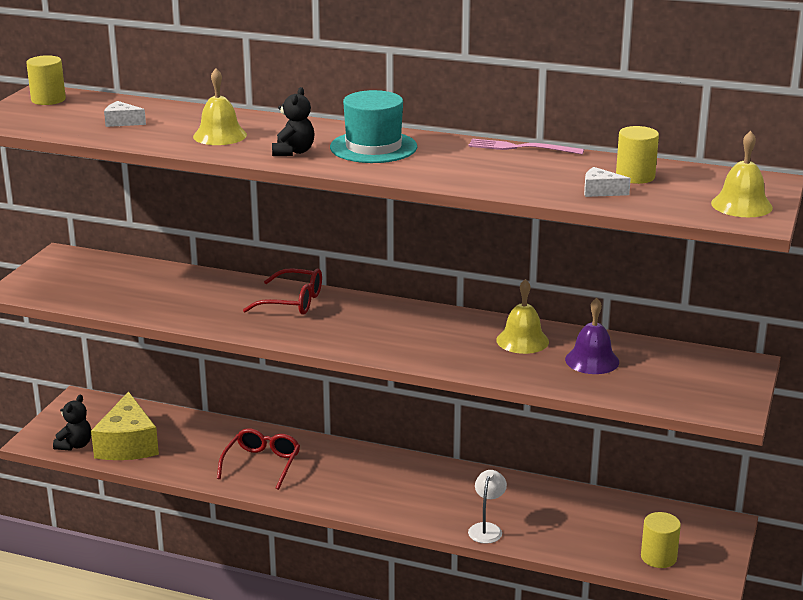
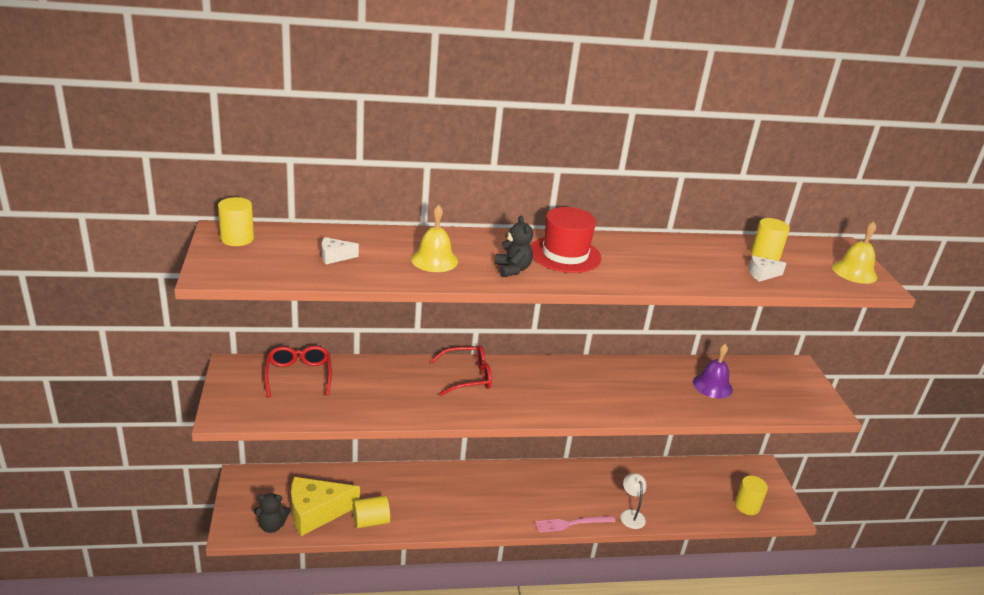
camera: 30 degrees left, 5 degrees up
(75, 445) = (272, 526): black teddy bear -> black teddy bear turned 90 degrees clockwise
(127, 444) = (316, 512): yellow cheese -> yellow cheese turned 105 degrees clockwise
(177, 464) = (371, 521): none -> yellow cylinder
(262, 464) = (436, 502): red glasses -> red glasses (298, 375)
(373, 147) = (565, 254): turquoise hat -> red hat
(521, 148) = (664, 238): pink fork -> pink fork (572, 523)
(522, 340) = (655, 378): yellow bell -> none

